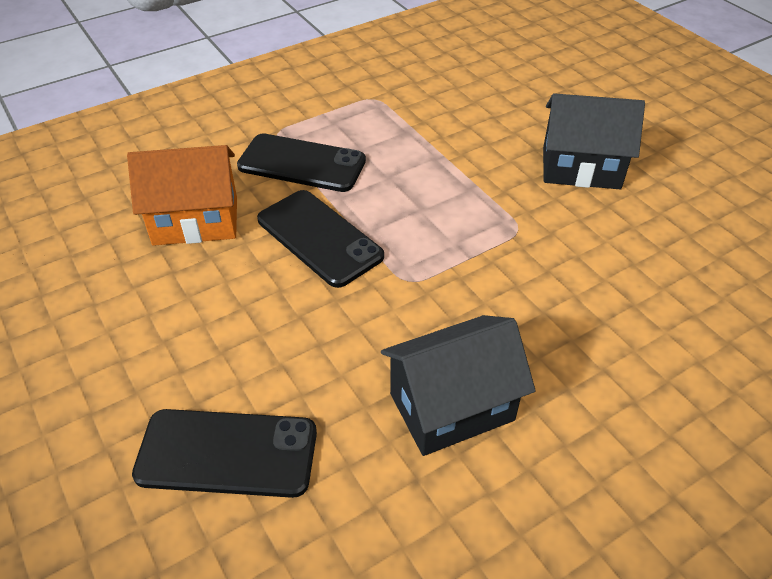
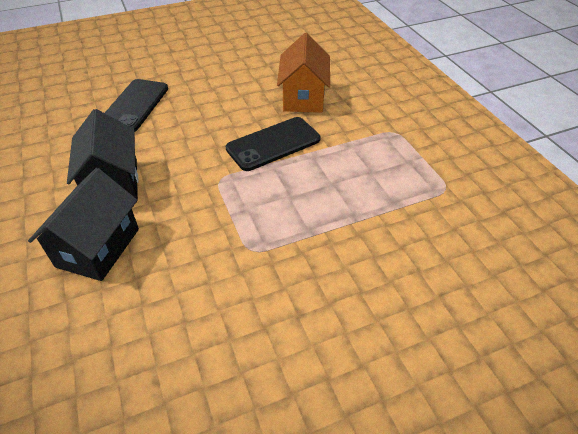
camera: 100 degrees right, 0 degrees up
(302, 164) = (355, 141): black phone -> none
(581, 168) = (325, 322): black house -> black house (98, 247)

